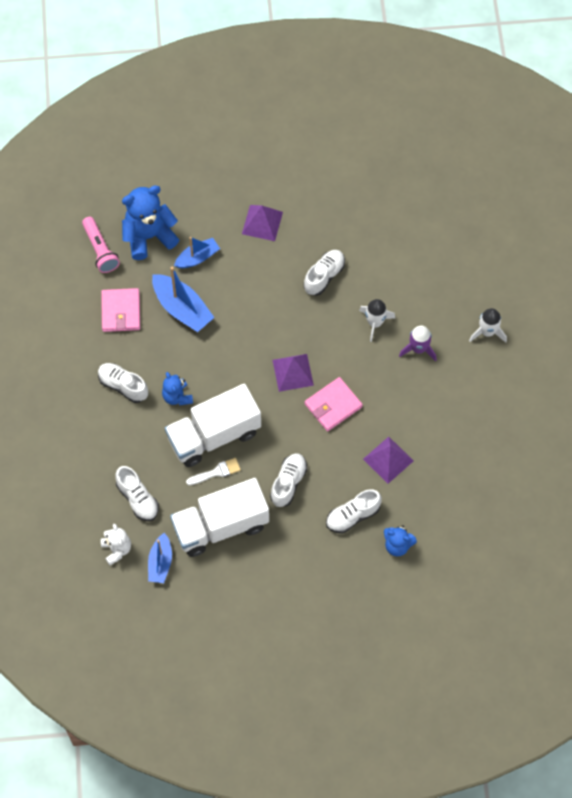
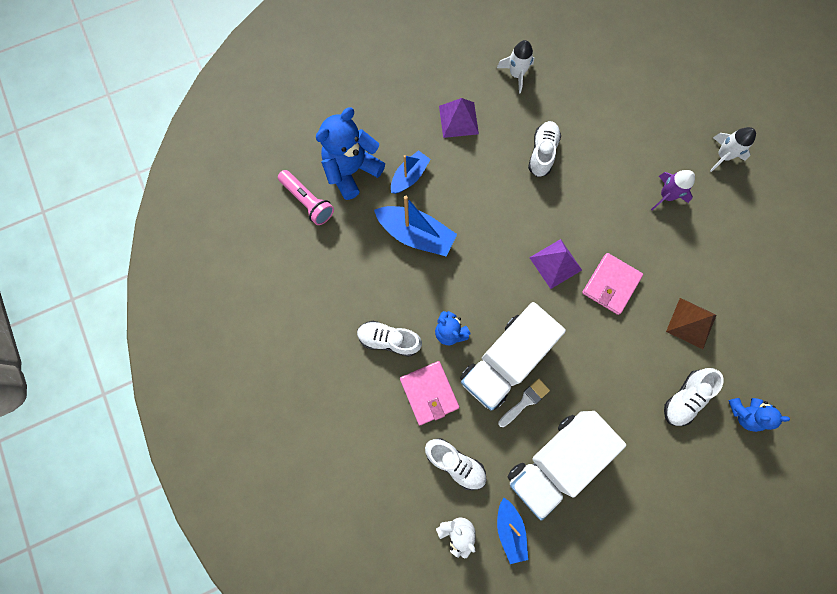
camera: 20 degrees left, 10 degrees up
(121, 311) = (354, 259): pink wallet -> pink wallet (429, 393)
(288, 483) = (604, 386): white shoe -> none
(375, 323) = (612, 184): white rocket -> white rocket (516, 74)
(388, 459) = (691, 323): purple pyramid -> brown pyramid

